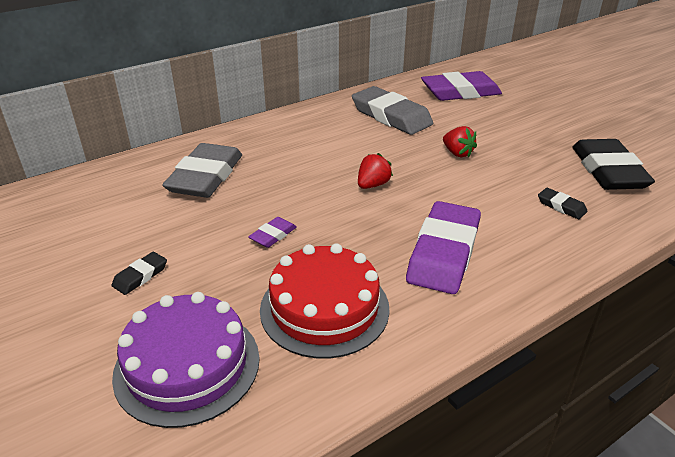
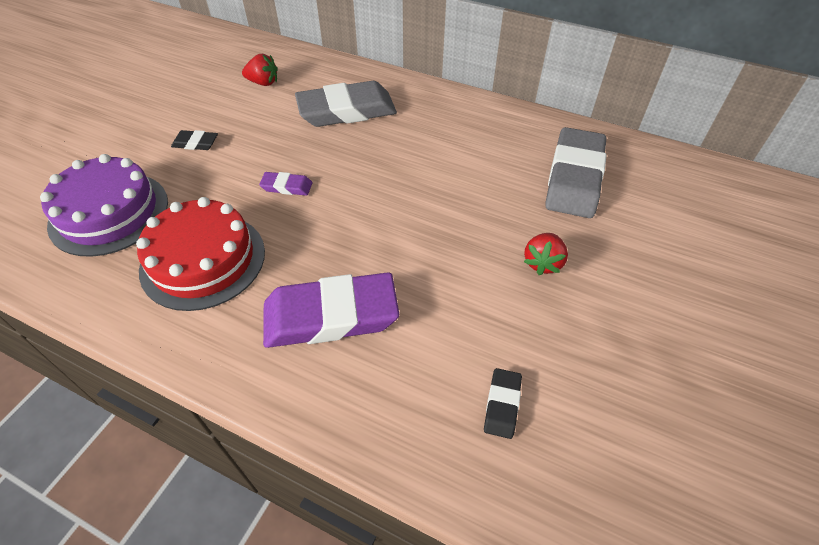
camera: 60 degrees right, 15 degrees up
(373, 185) = (416, 217): red strawberry -> red strawberry (263, 83)
(460, 92) = (708, 215): purple eraser -> none
(608, 170) = (649, 444): black eraser -> none

